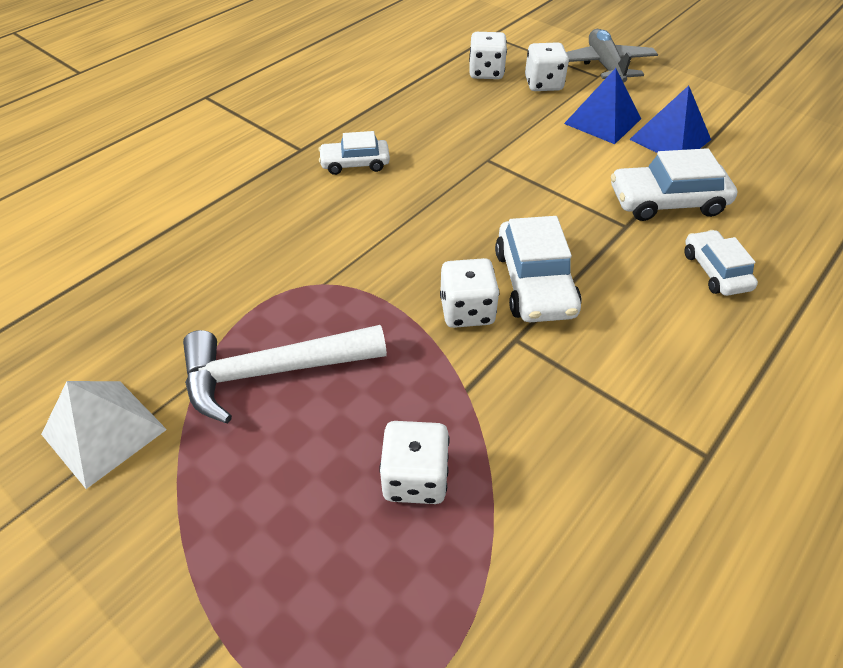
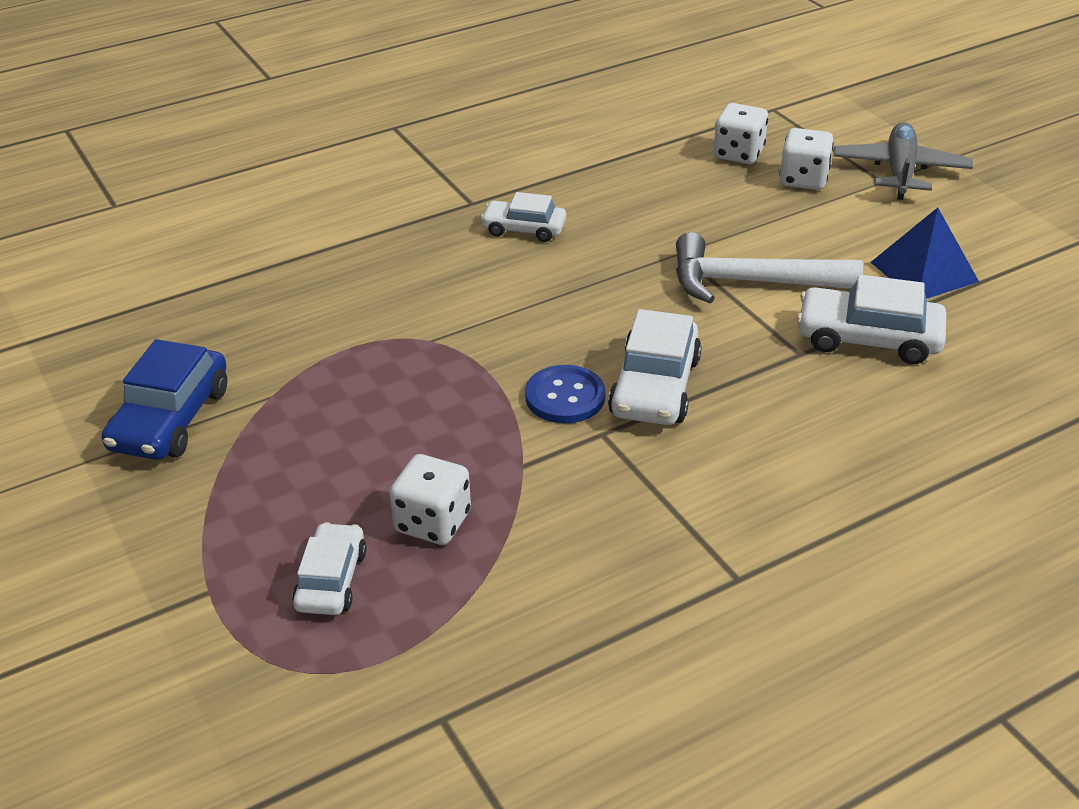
camera: 20 degrees right, 10 degrees down
(103, 432) = (171, 419): white pyramid -> blue car
(272, 372) = (342, 406): white hammer -> white hammer (750, 282)
(467, 311) = (565, 397): white dice -> blue button
(602, 121) = (850, 235): blue pyramid -> none
(715, 271) = (874, 420): white car -> white car (331, 580)

